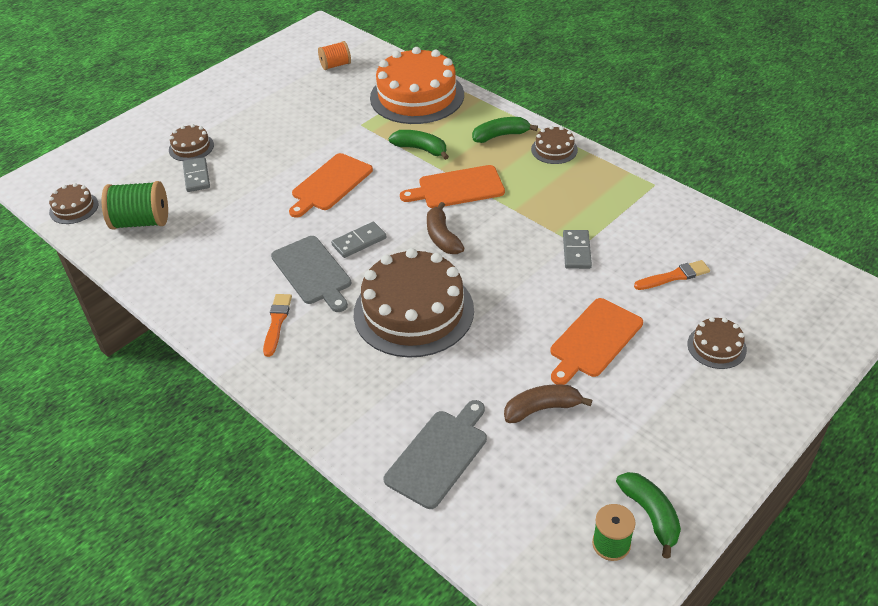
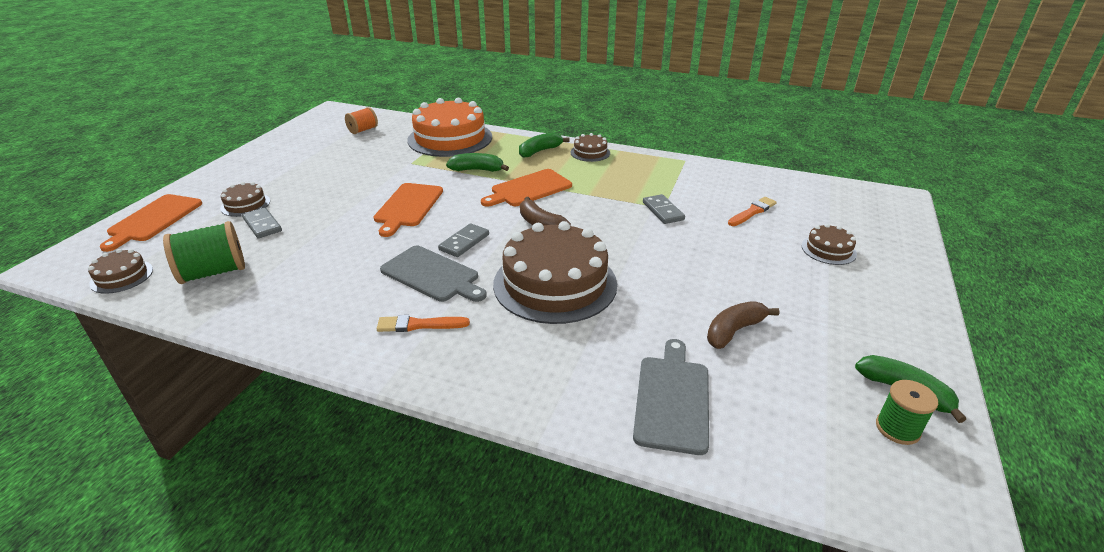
camera: 25 degrees left, 10 degrees down
(277, 322) = (419, 325): orange brush -> orange brush turned 75 degrees counterclockwise
(594, 340) = (731, 268): orange cutting board -> orange cutting board (153, 220)

